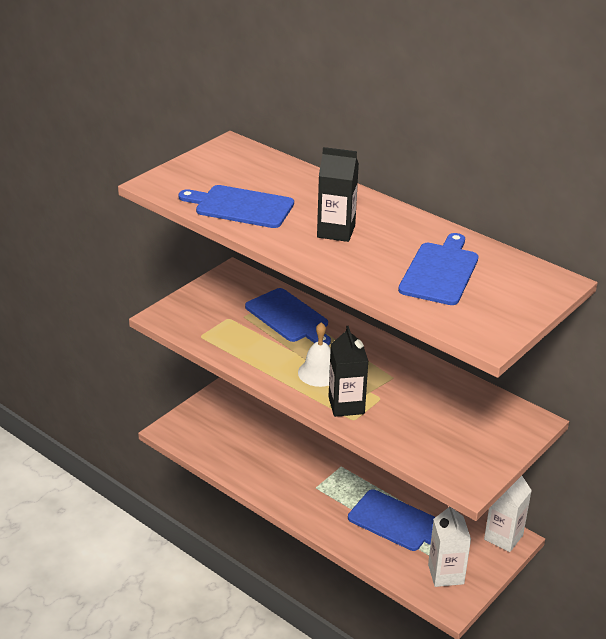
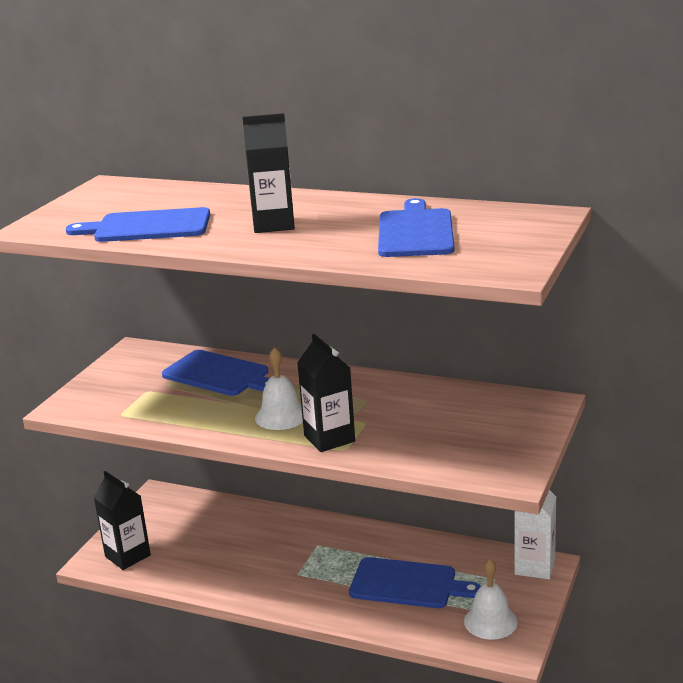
camera: 15 degrees left, 10 degrees down
(195, 433) = (127, 556): none -> black carton
(446, 574) = (490, 621): white carton -> white bell

